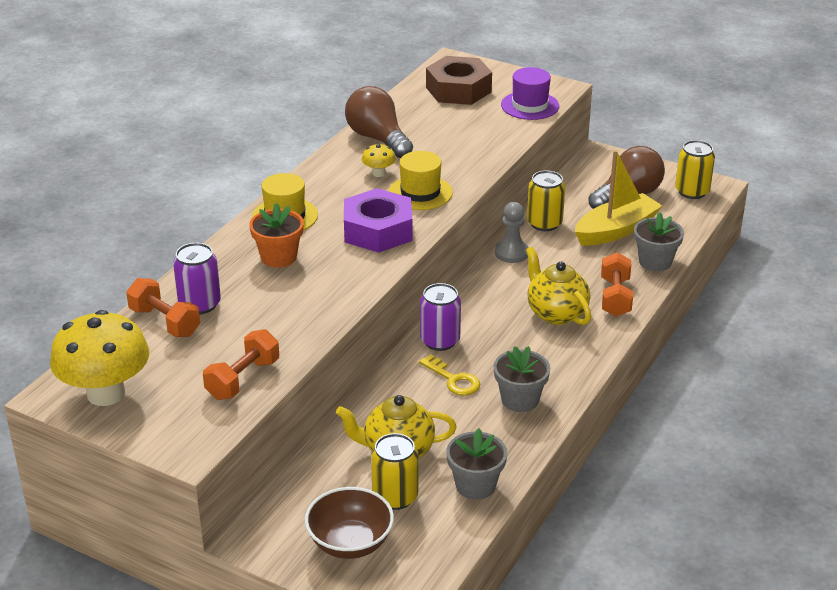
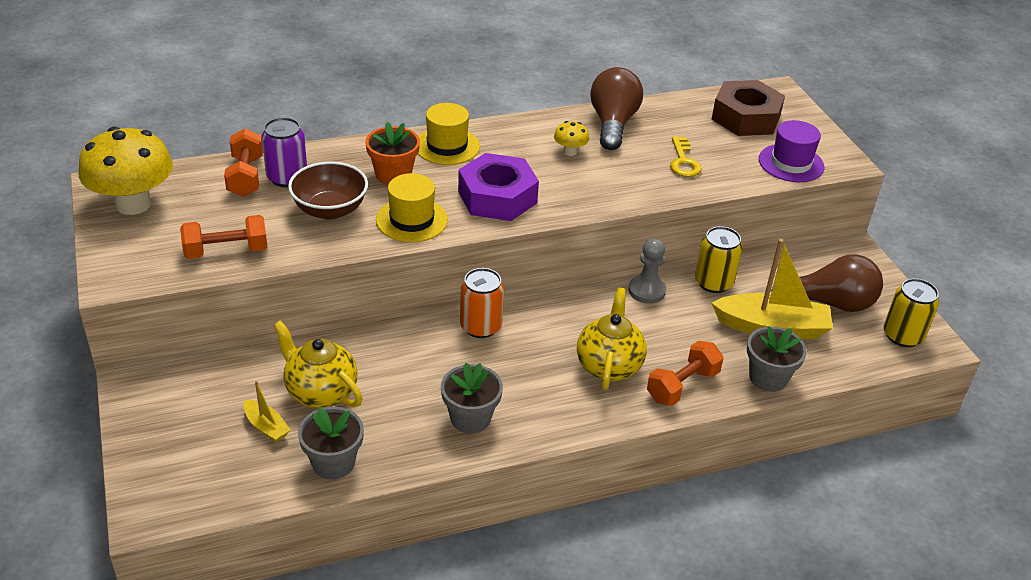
camera: 40 degrees right, 5 degrees up
(350, 543) = (186, 438): brown bowl -> brown bowl (330, 210)
(395, 497) = (266, 427): yellow can -> yellow boat
(420, 193) = (578, 186): yellow hat -> yellow hat (411, 220)
(440, 341) = (481, 326): purple can -> orange can
(453, 379) = (444, 365): yellow key -> yellow key (683, 161)

